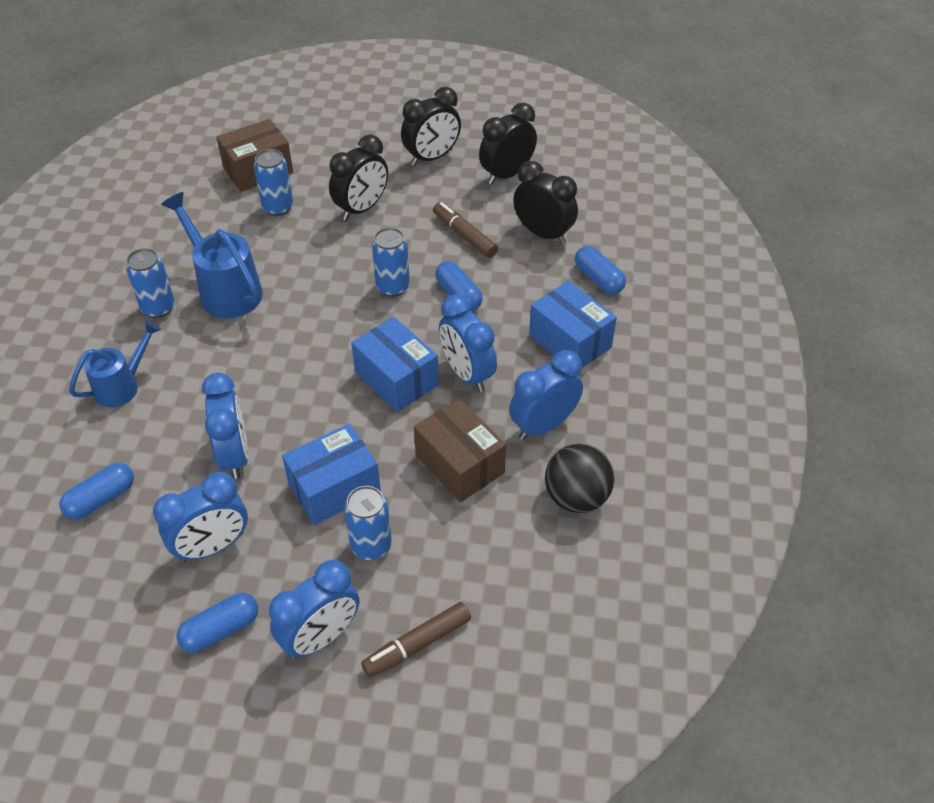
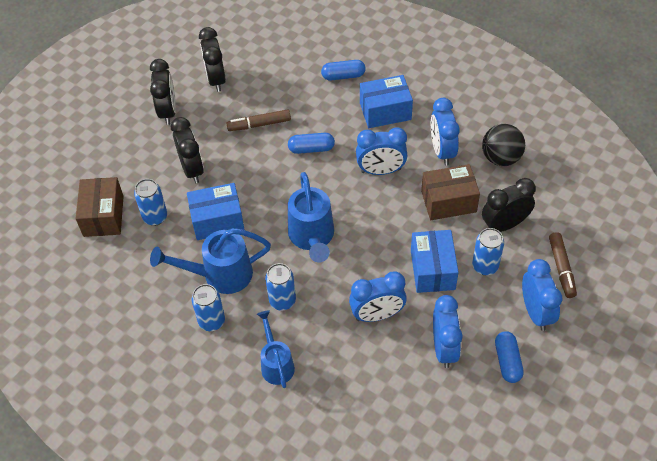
camera: 60 degrees left, 5 degrees up
(101, 499) = (372, 402): blue capsule -> none
(234, 455) = (377, 315): blue clock -> blue clock turned 150 degrees clockwise
(322, 348) = (312, 237): none -> blue watering can
(393, 287) = (281, 180): blue can -> blue can (282, 301)
(396, 379) = (363, 207): blue box -> blue box (217, 220)
(543, 233) = (285, 85): black clock -> black clock (504, 225)

